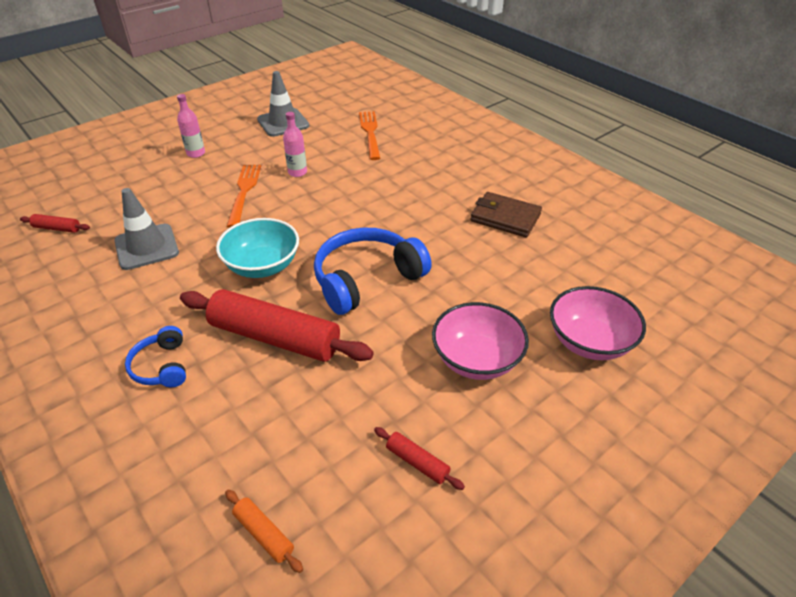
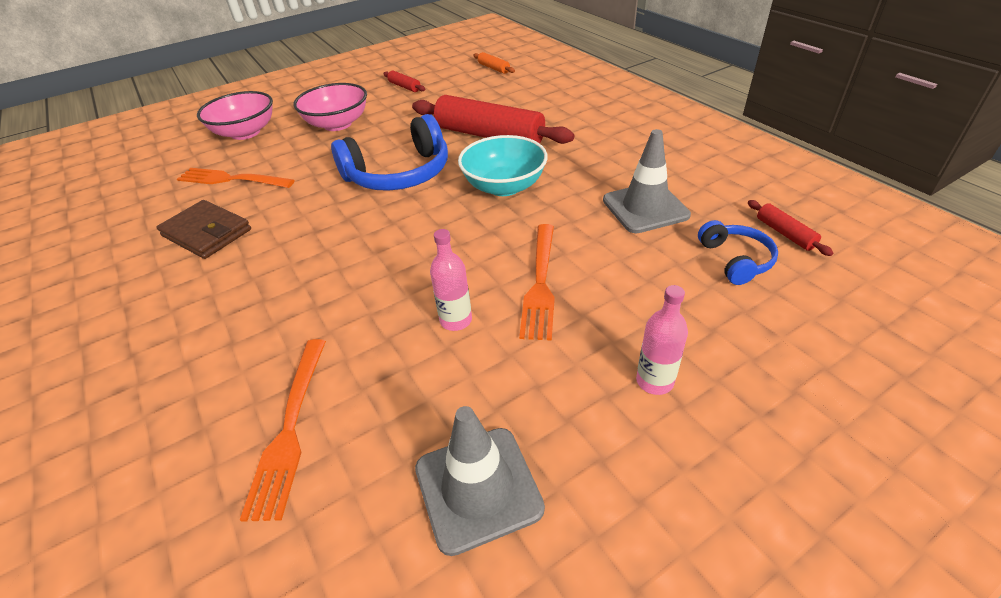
camera: 170 degrees left, 0 degrees up
(57, 228) = (784, 233): red rolling pin -> red rolling pin turned 45 degrees clockwise
(162, 366) = (577, 121): blue headphones -> blue headphones (735, 260)
(536, 269) = (232, 179): none -> orange fork

